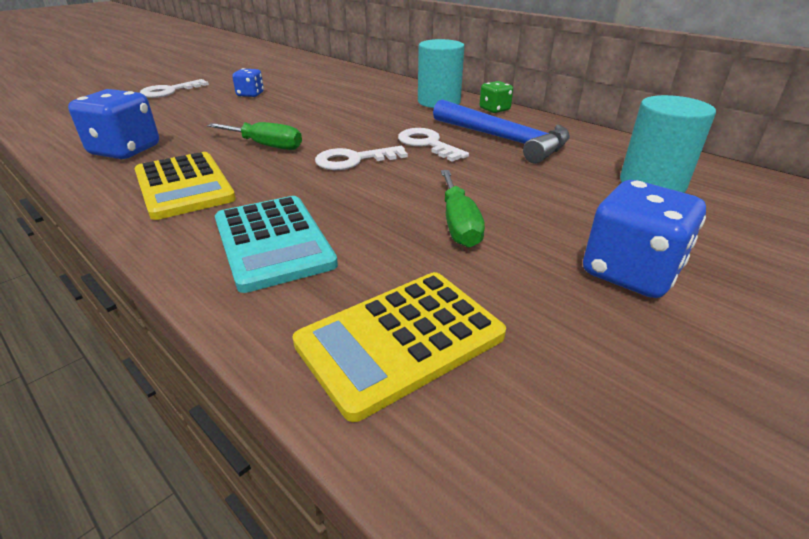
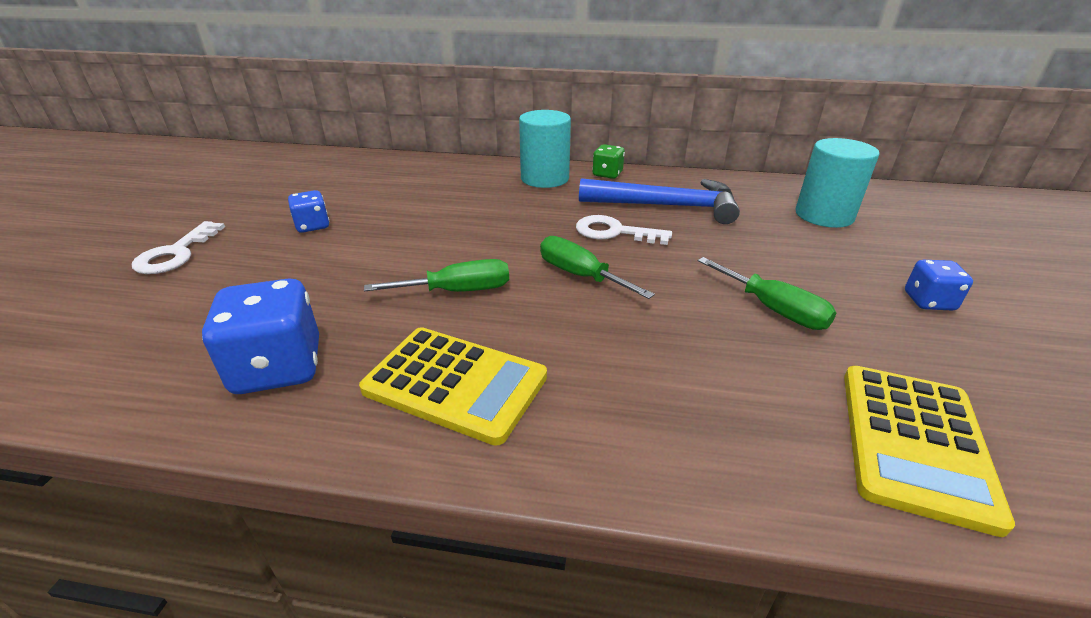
camera: 35 degrees left, 0 degrees up
(273, 242) = (669, 405): turquoise calculator -> none
(354, 160) = (580, 275): white key -> green screwdriver
(630, 272) = (928, 301): blue dice -> blue dice, size x0.56

